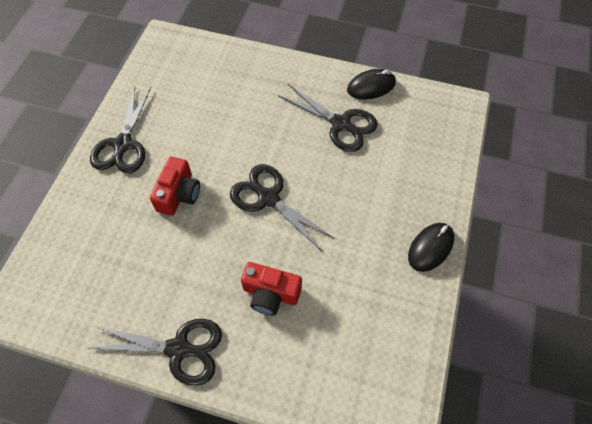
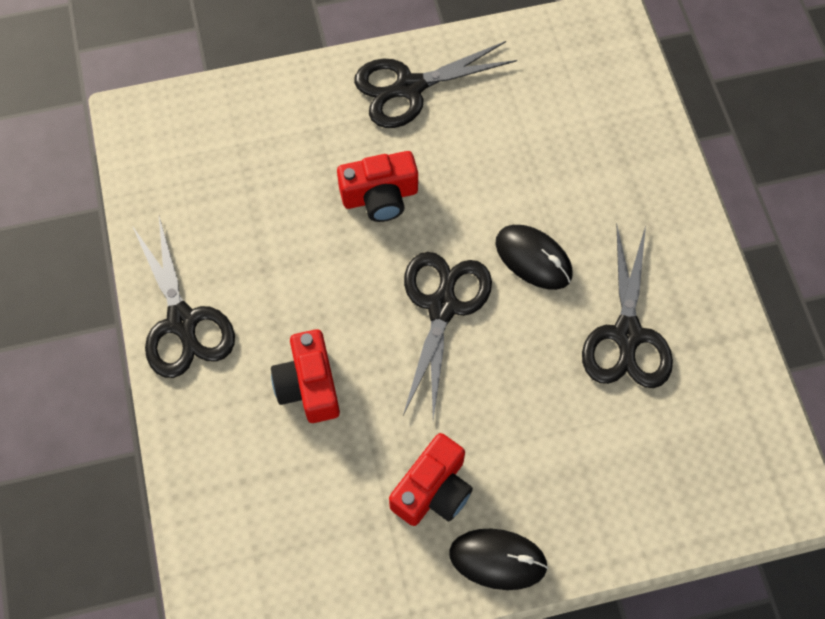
camera: 60 degrees right, 5 degrees up
(371, 86) = (727, 343): black mouse -> black mouse (533, 259)
(373, 259) = (433, 490): none -> red camera

